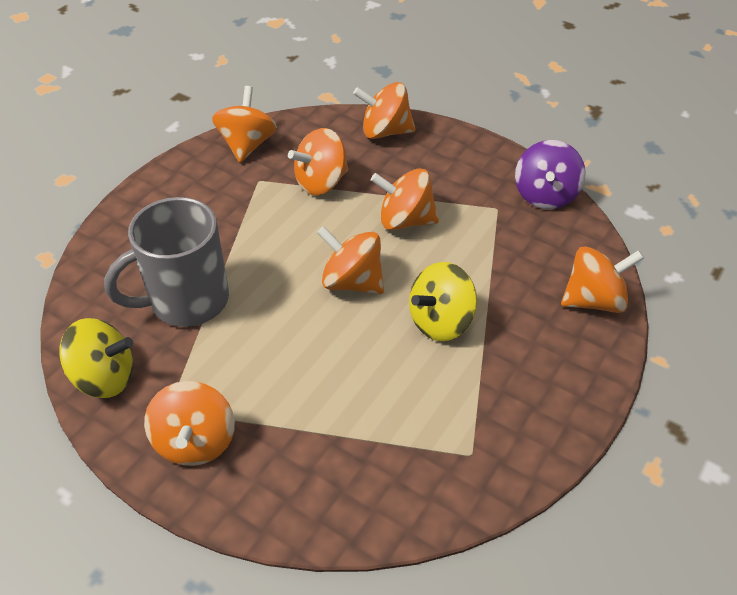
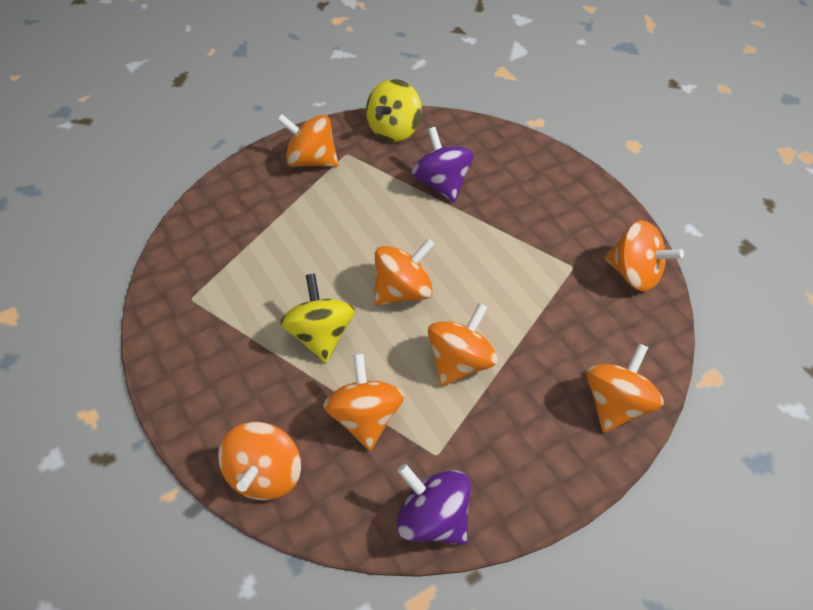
camera: 115 degrees right, 5 degrees up
(186, 301) = (442, 183): grey mug -> purple spinning top
(321, 182) = (549, 314): orange spinning top -> orange spinning top (365, 417)

